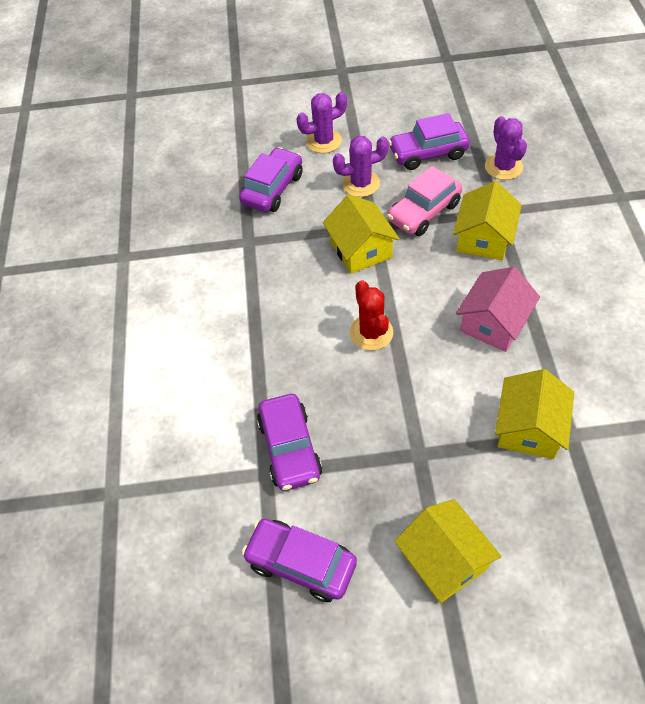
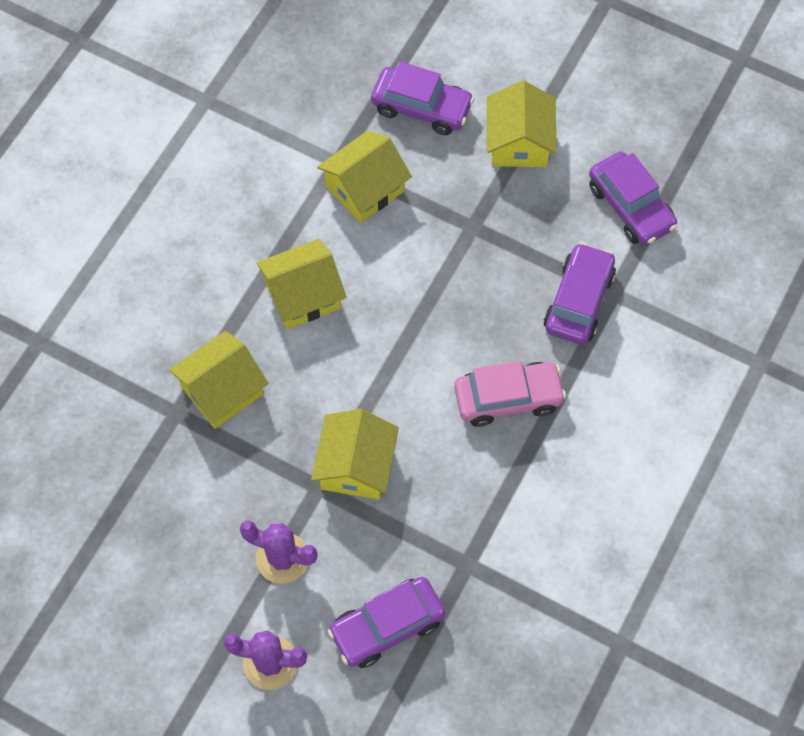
camera: 150 degrees left, 10 degrees up
(371, 333) = (423, 362): red cactus -> none
(424, 212) = (250, 467): pink car -> pink car (508, 398)
(428, 153) = (169, 548): purple car -> purple car (422, 108)
(493, 323) = (303, 295): pink house -> yellow house
(503, 167) = (110, 466): purple cactus -> none

